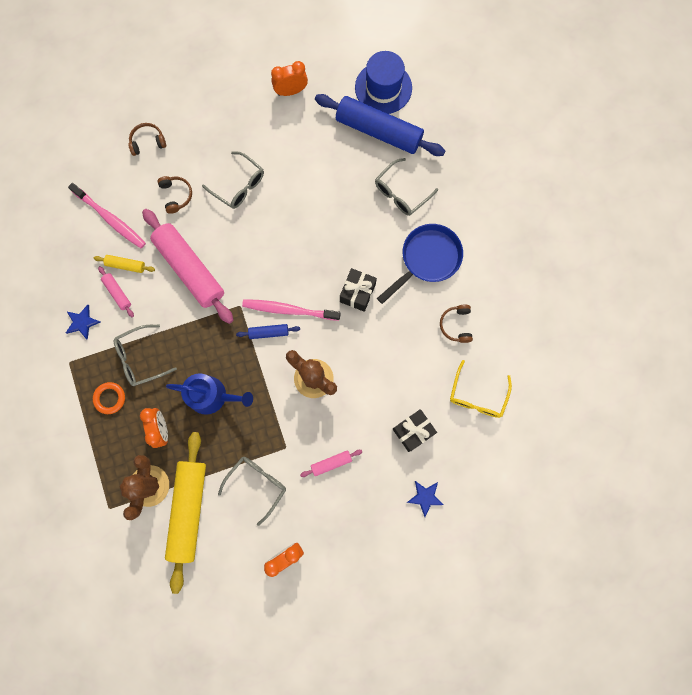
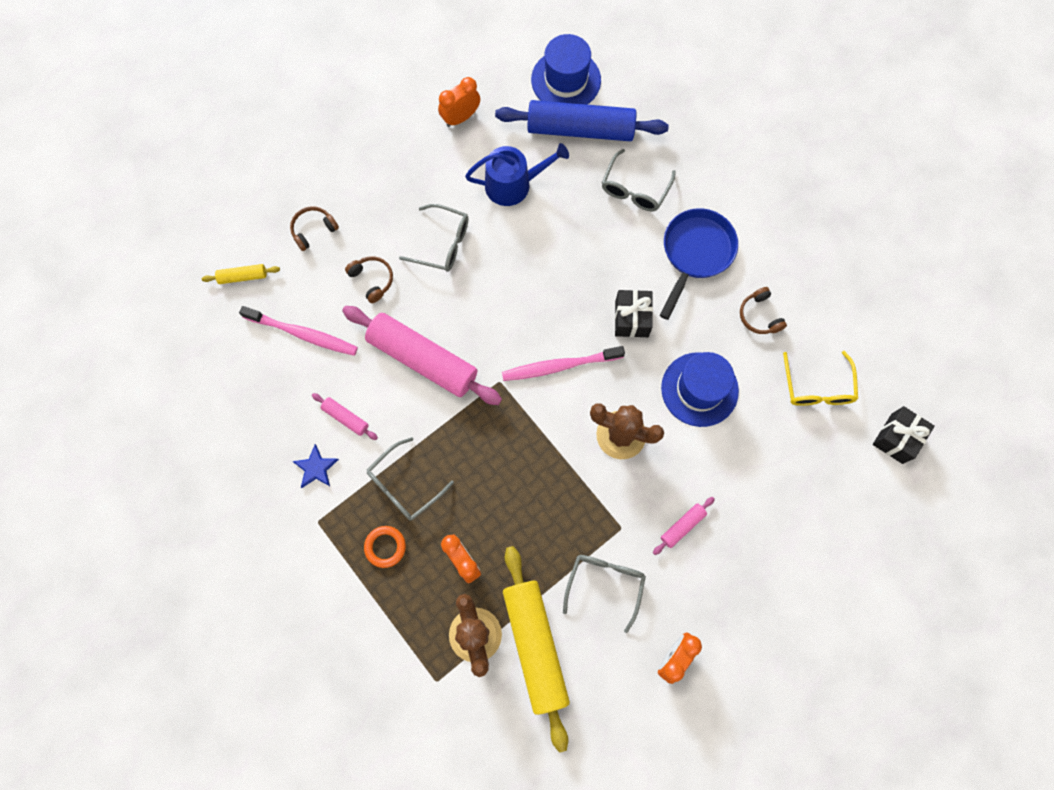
camera: 20 degrees left, 5 degrees down
(126, 265) = (343, 382): yellow rolling pin -> yellow rolling pin (243, 276)
(212, 396) = (509, 499): blue watering can -> blue watering can (513, 184)
(268, 332) = (546, 400): blue rolling pin -> none
(386, 365) = (699, 389): none -> blue hat
(413, 431) = (761, 454): black gift -> black gift (896, 438)
(425, 497) = (807, 525): blue star -> none

